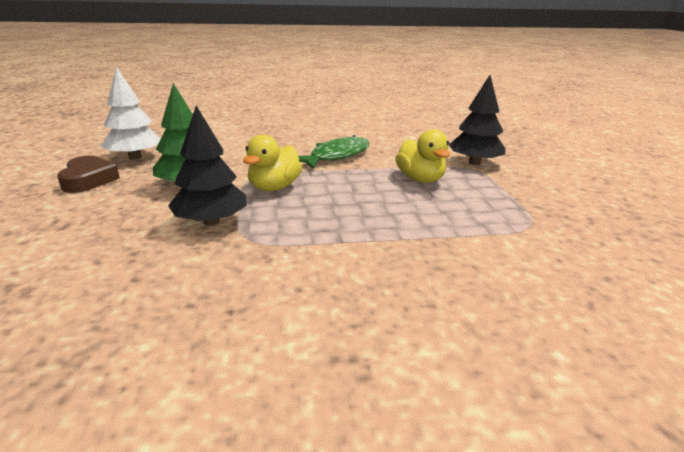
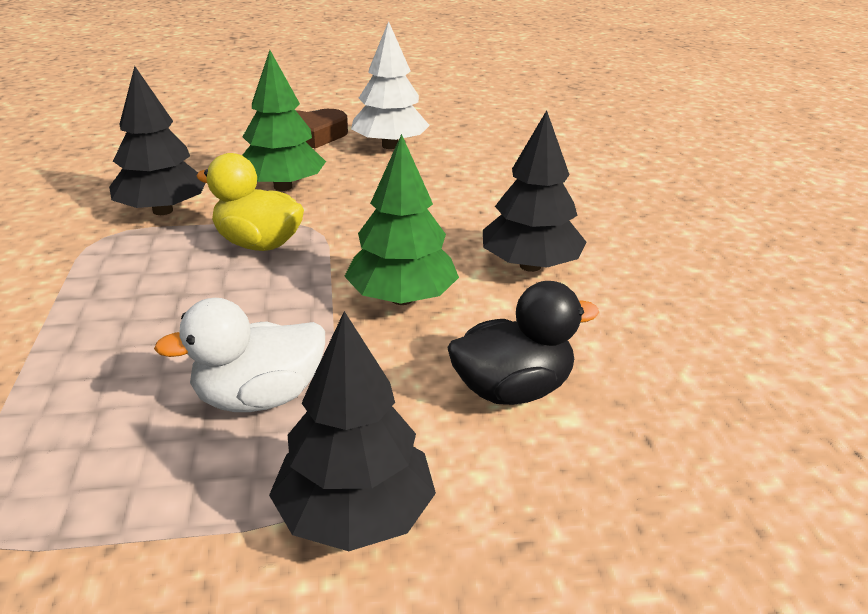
camera: 90 degrees right, 5 degrees up
(307, 135) = (530, 266): none -> black tree
(336, 156) = (402, 298): green fish -> green tree
(399, 142) = (512, 390): none -> black duck
(420, 179) = (258, 398): yellow duck -> white duck

